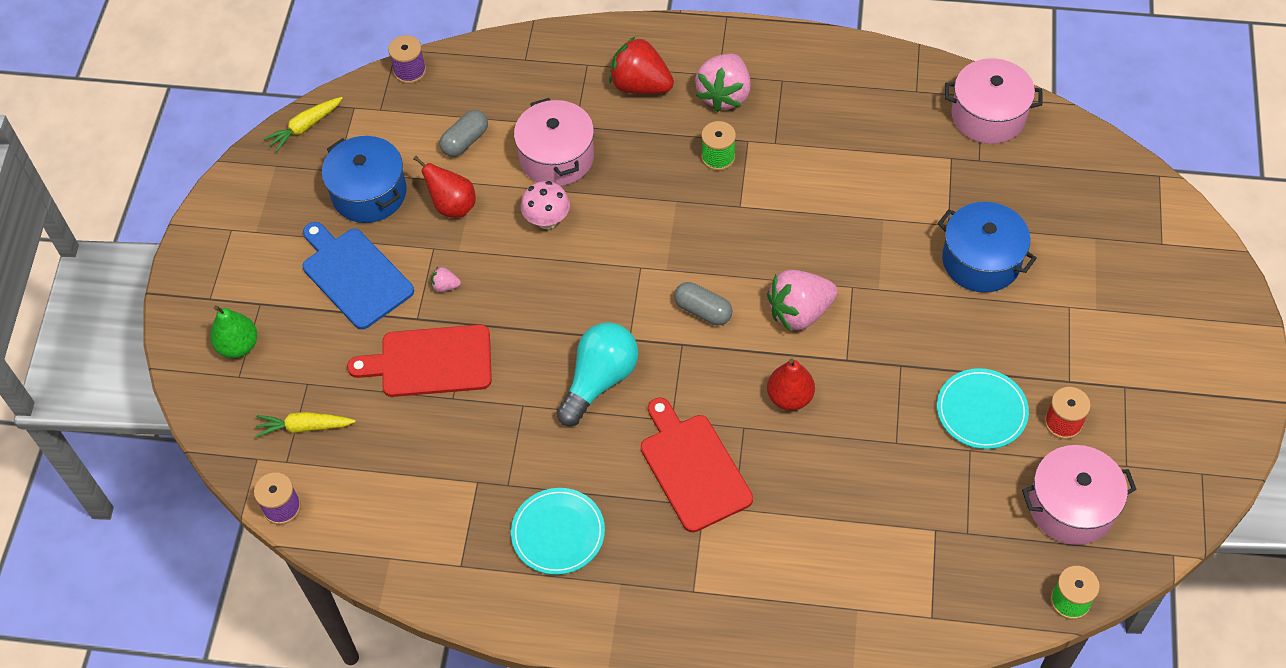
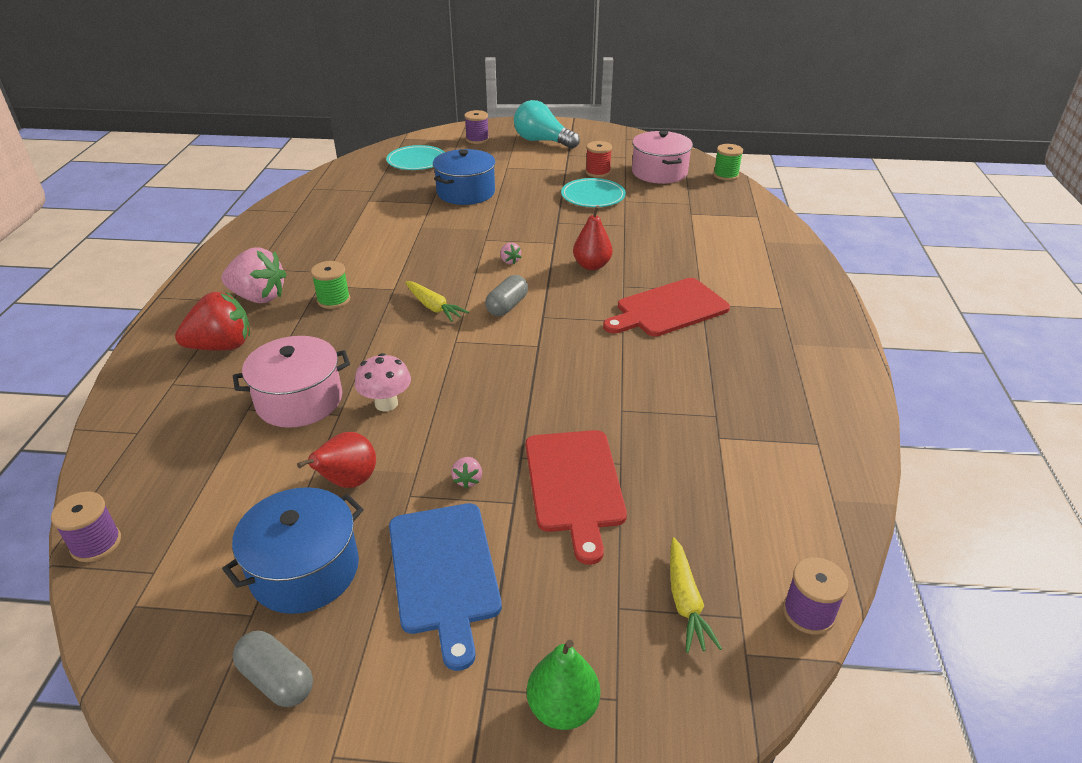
camera: 95 degrees left, 20 degrees down
(305, 127) = (147, 668): yellow carrot -> yellow carrot (434, 307)
(355, 275) = (444, 572): blue cutting board -> blue cutting board turned 60 degrees counterclockwise
(465, 141) = (247, 477): grey capsule -> grey capsule (277, 680)
(558, 533) = (757, 380): turquoise plate -> turquoise plate (416, 161)
(599, 380) = (586, 361): turquoise light bulb -> turquoise light bulb (542, 141)
(640, 85) = (222, 346): red strawberry -> red strawberry turned 135 degrees counterclockwise
(799, 312) = (509, 261): pink strawberry -> pink strawberry, size x0.42
(988, 115) = (332, 186): pink pot -> none
(1167, 267) = (477, 139): none -> purple spool

